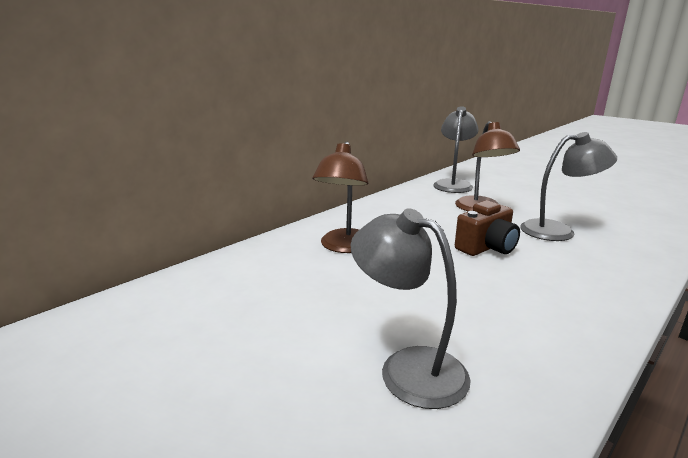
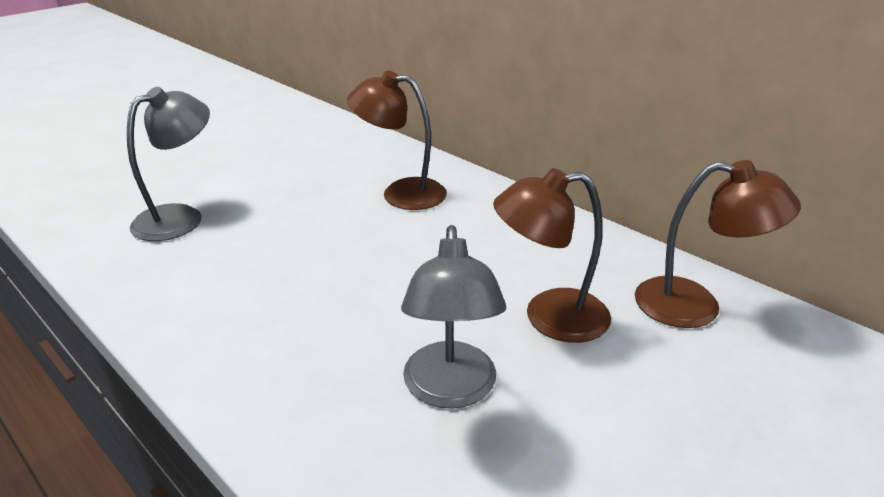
camera: 90 degrees right, 10 degrees up
(453, 184) = (695, 306): grey lamp -> brown lamp
(486, 247) = (388, 294): brown camera -> none

